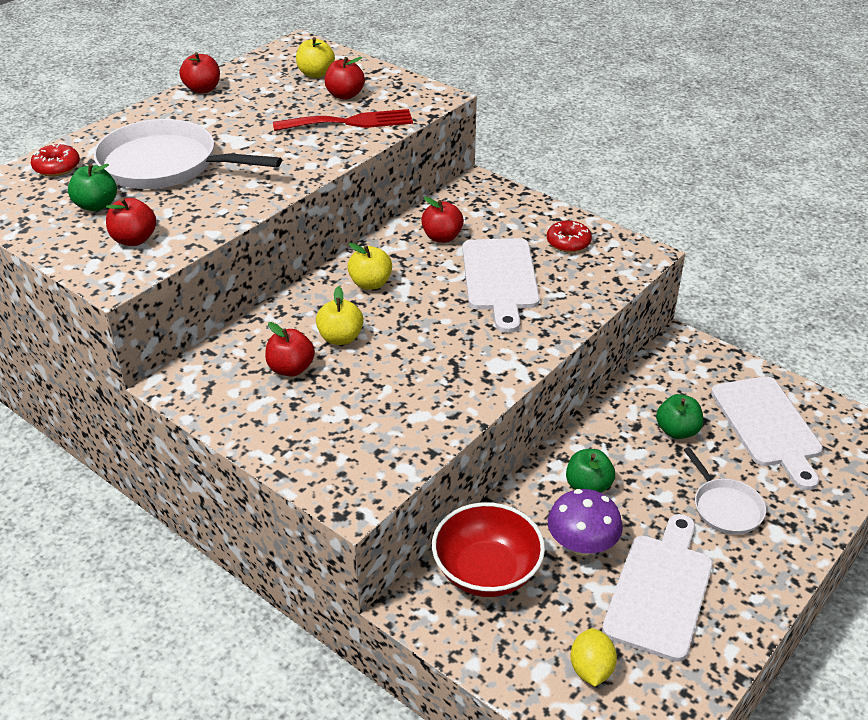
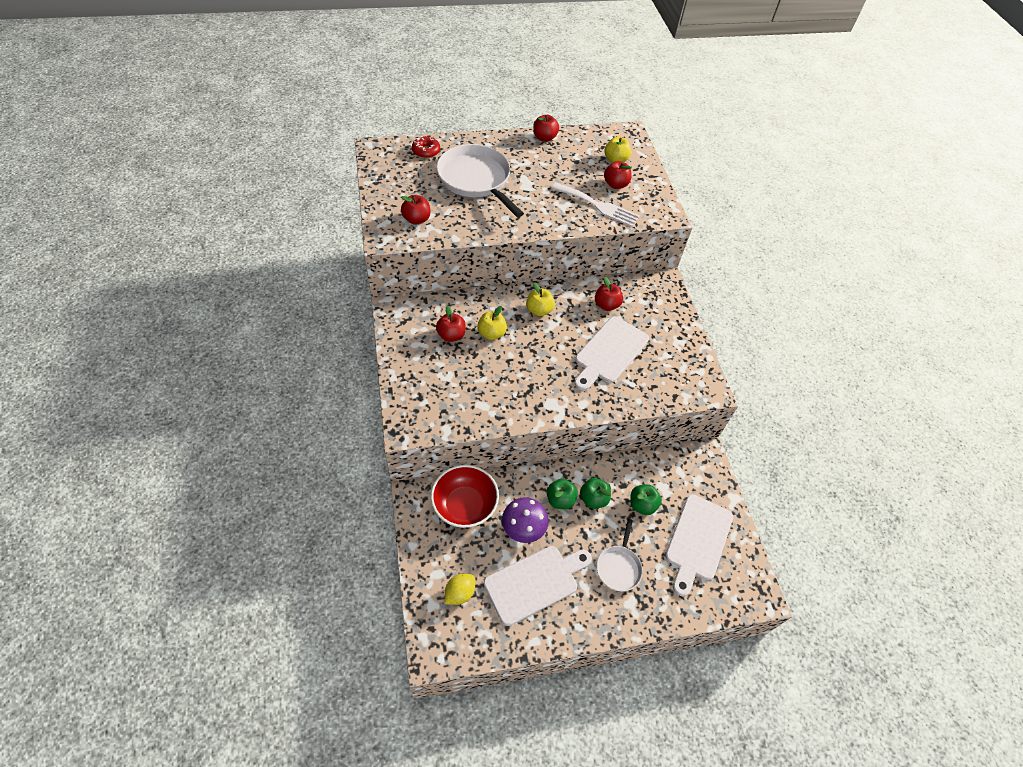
camera: 35 degrees right, 15 degrees up
(96, 205) = (420, 187): green apple -> green apple (593, 499)
(350, 122) = (598, 206): red fork -> white fork
(568, 242) = (673, 354): red donut -> none

